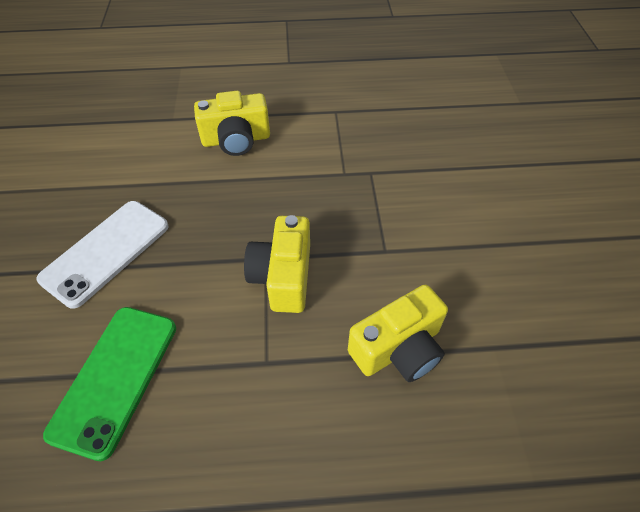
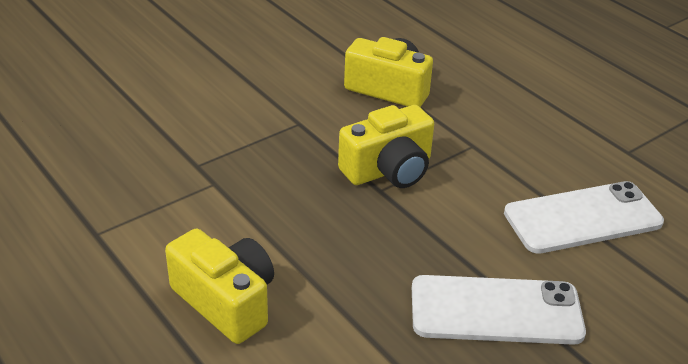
camera: 125 degrees left, 15 degrees down
(115, 378) = (582, 218): green phone -> white phone

